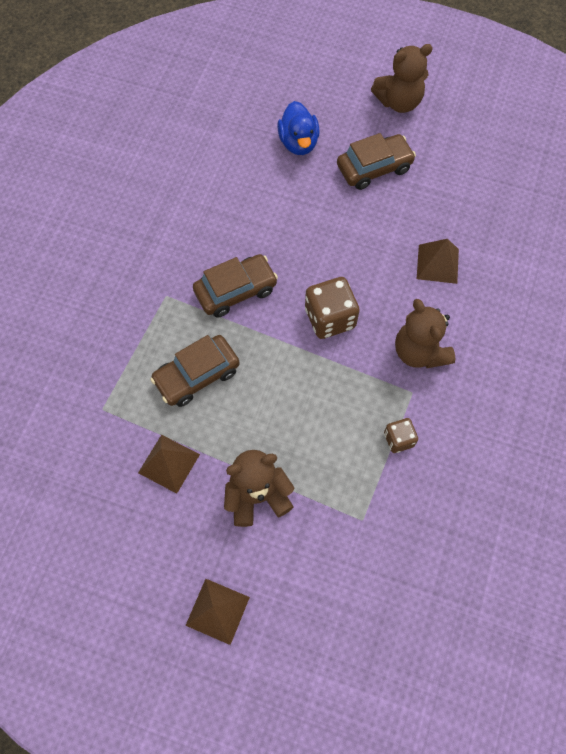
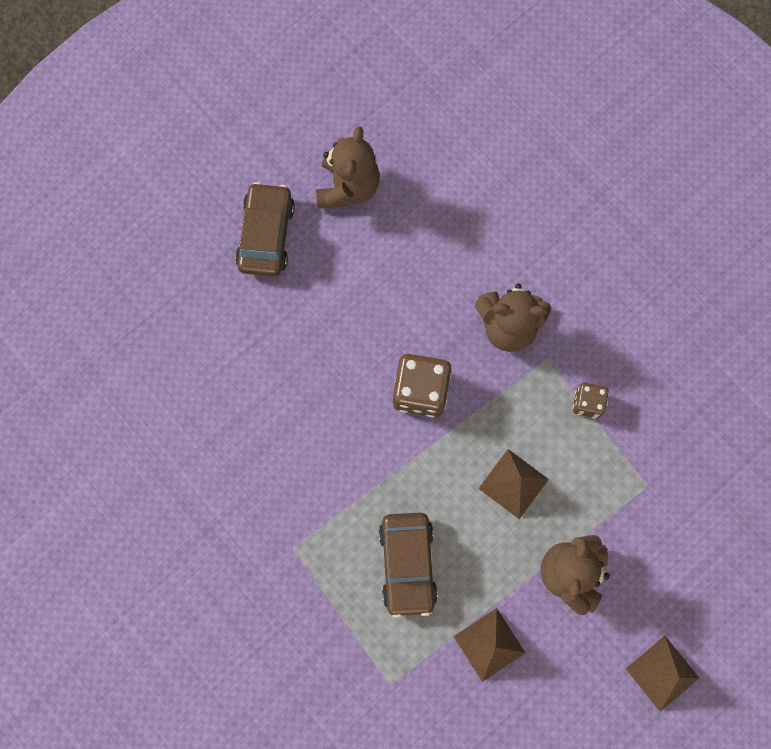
camera: 60 degrees left, 10 degrees up
(236, 291) = (331, 470): brown car -> none
(298, 143) = (182, 295): blue duck -> none
(399, 102) = (196, 155): brown teddy bear -> brown teddy bear (348, 187)
(437, 264) = (421, 245): brown pyramid -> brown pyramid (513, 483)

